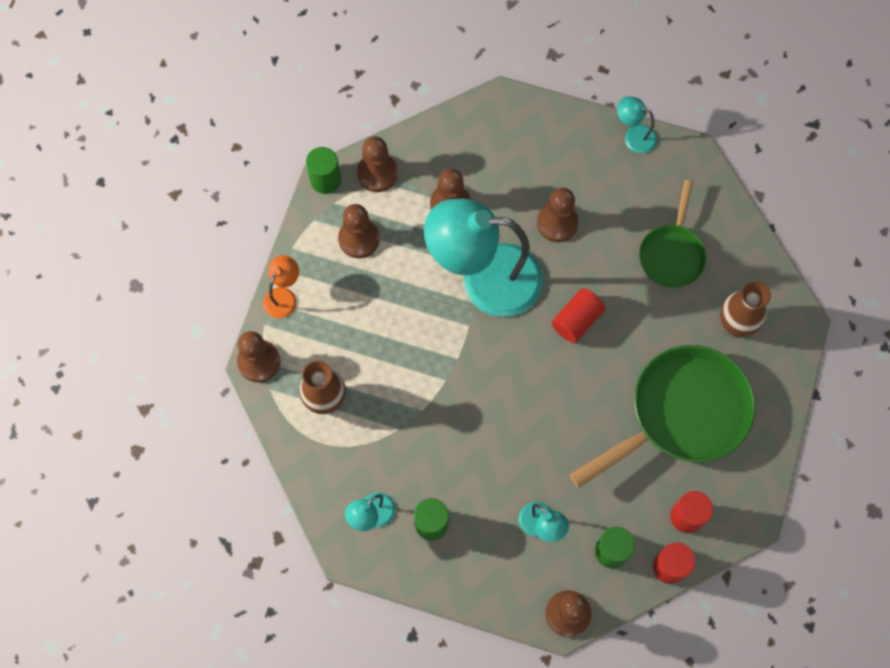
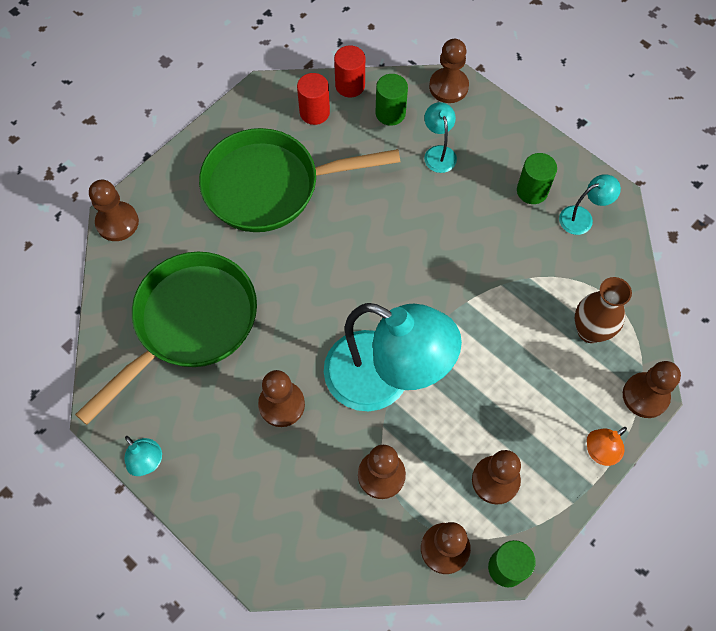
camera: 155 degrees left, 5 degrees down
(576, 320) = (316, 302): red cylinder -> none
(672, 254) = (189, 324): green pan -> green pan, size x1.73
(735, 325) = (175, 237): brown vase -> none
(795, 315) = (117, 222): none -> brown pawn

